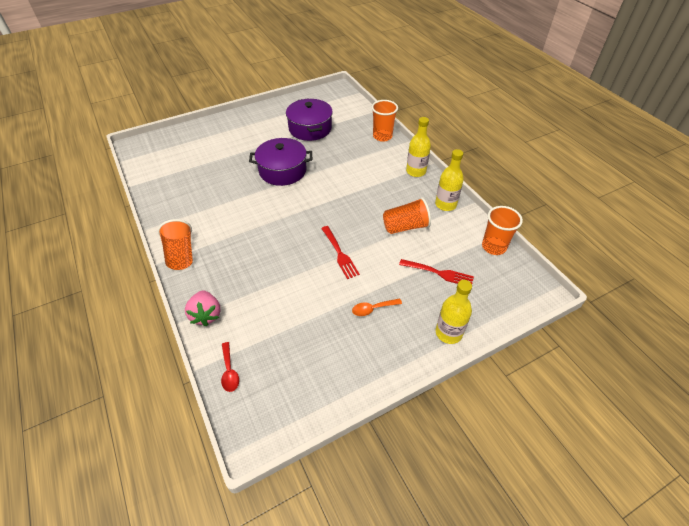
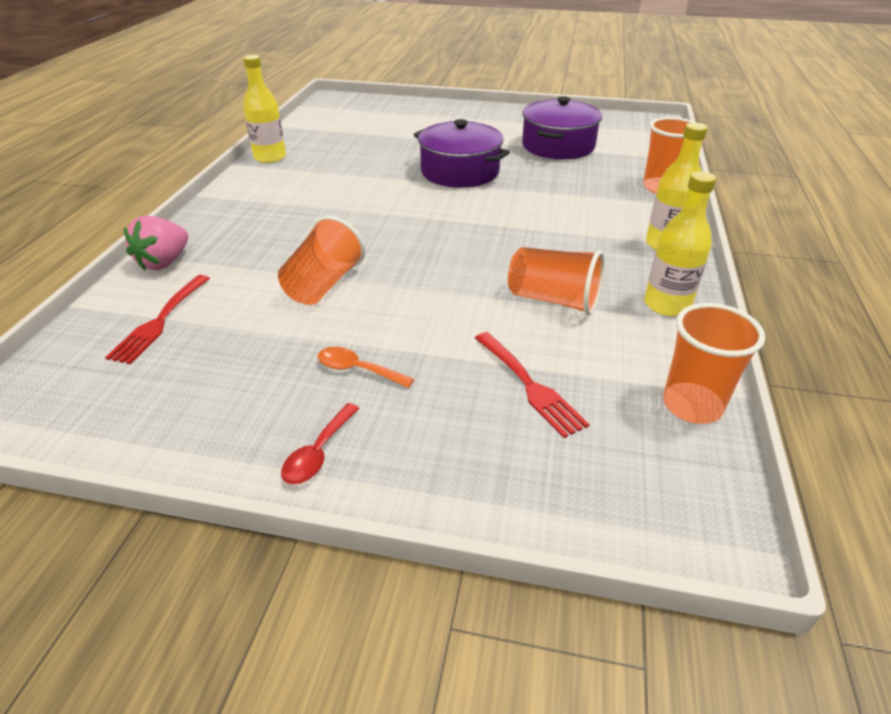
camera: 40 degrees right, 10 degrees down
(181, 254) = (230, 198): orange cup -> orange cup (323, 284)
(229, 371) = (96, 329): red spoon -> red spoon (318, 452)
(340, 254) = (407, 284): red fork -> red fork (160, 321)
(448, 333) = (429, 477): yellow bottle -> yellow bottle (270, 157)

